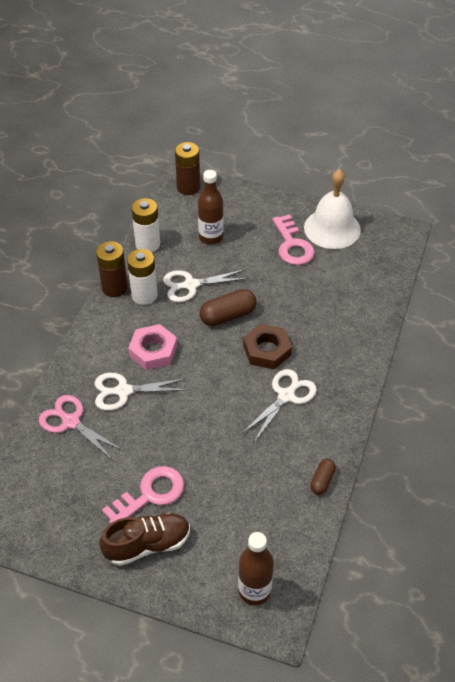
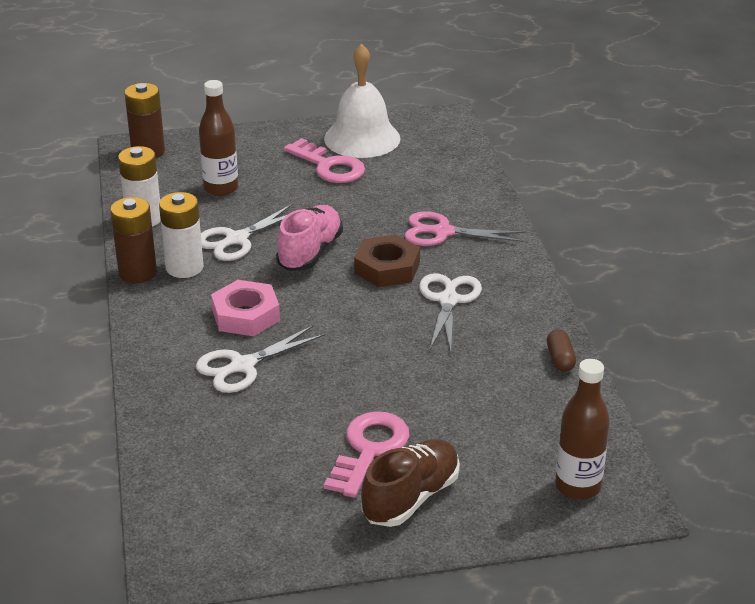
camera: 30 degrees left, 15 degrees down
(71, 422) = (199, 420): pink scissors -> pink scissors (443, 232)
(228, 316) = (310, 252): brown capsule -> pink shoe

